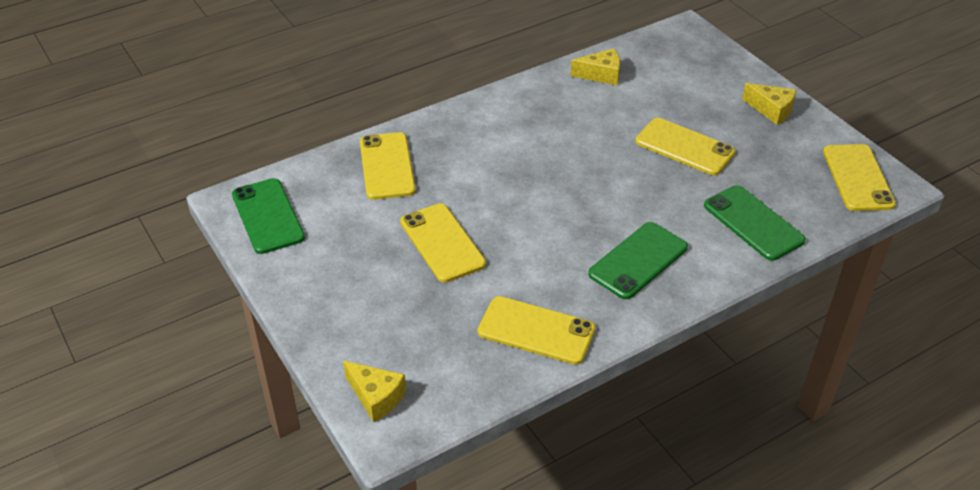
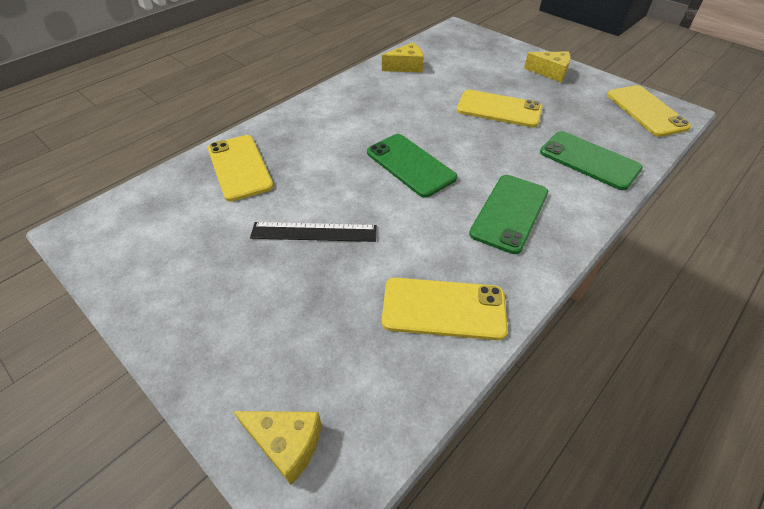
camera: 15 degrees left, 5 degrees up
(267, 216) = (120, 239): green phone -> green phone (410, 165)
(442, 243) = (314, 232): yellow phone -> black ruler

